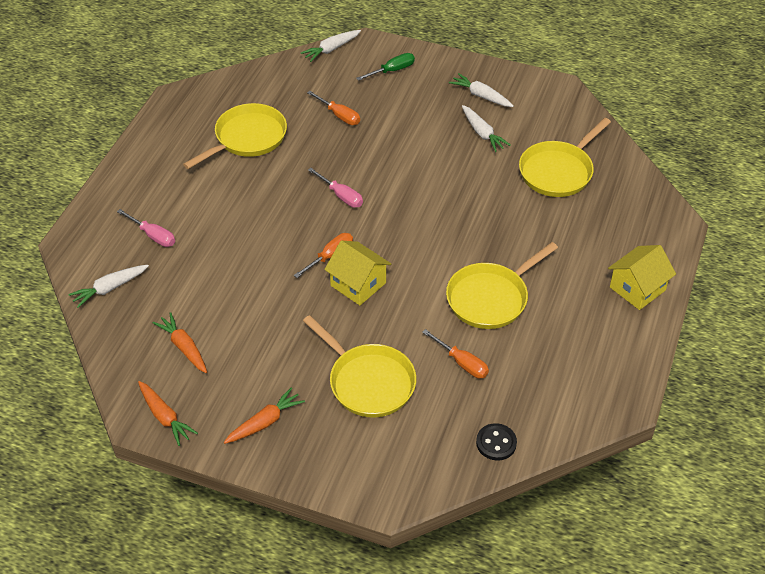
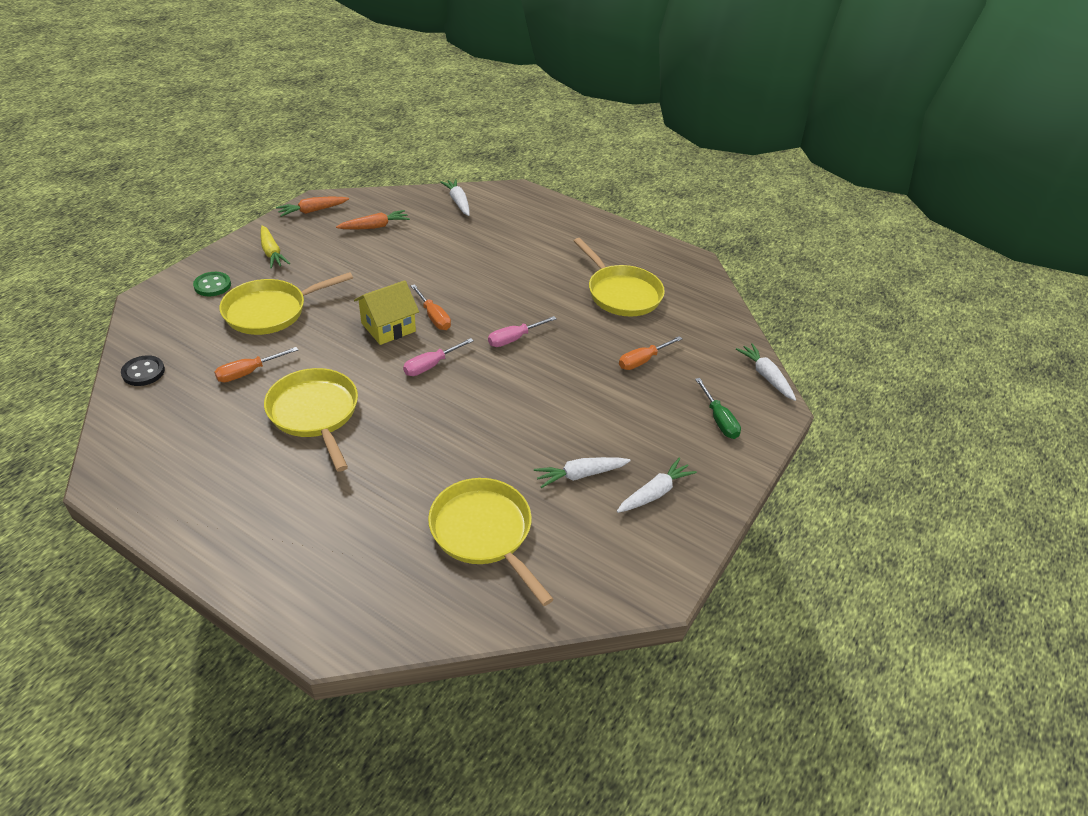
camera: 100 degrees right, 5 degrees down
(153, 236) = (508, 227): pink screwdriver -> pink screwdriver (431, 365)
(265, 422) = (272, 252): orange carrot -> yellow carrot
(344, 450) = (212, 285): none -> green button
(637, 288) = (248, 549): yellow house -> none

